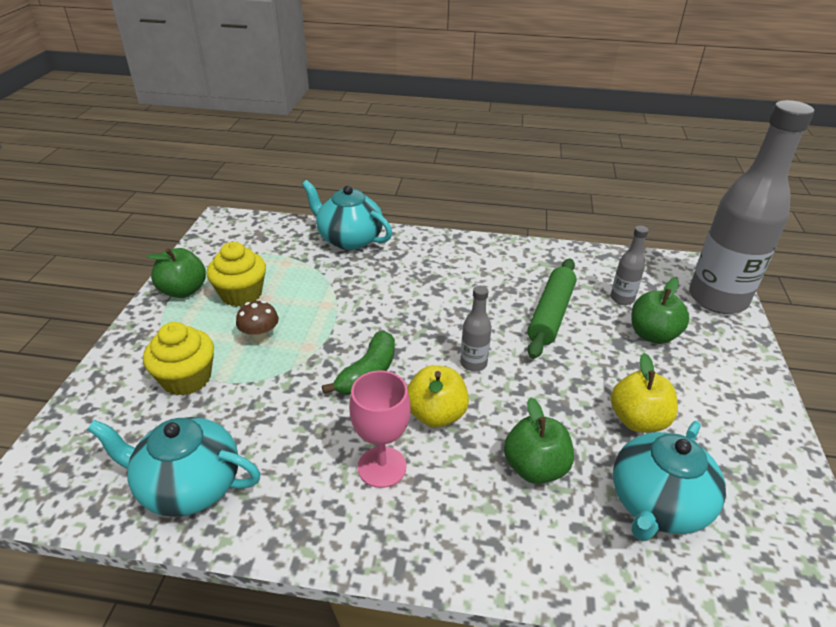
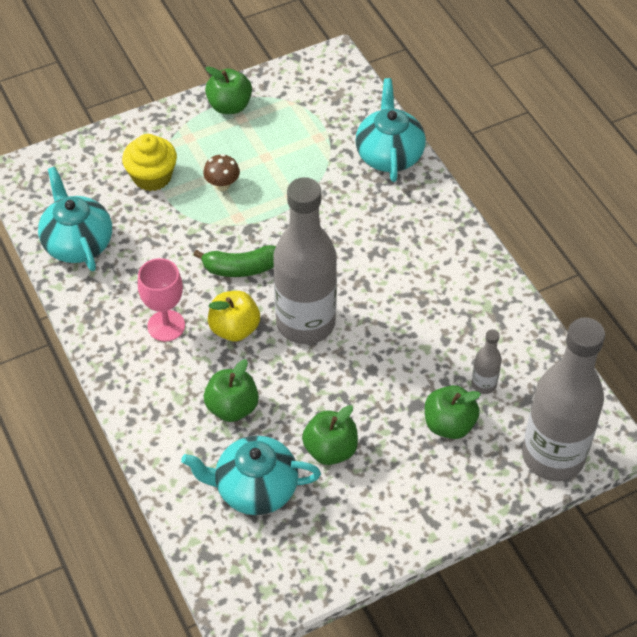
camera: 55 degrees right, 15 degrees up
(241, 294) = (257, 140): yellow cupcake -> none
(473, 363) = (305, 323): grey bottle -> grey bottle, size x2.40
(551, 314) = (412, 343): green rolling pin -> none
(637, 420) = (330, 449): yellow apple -> green apple

